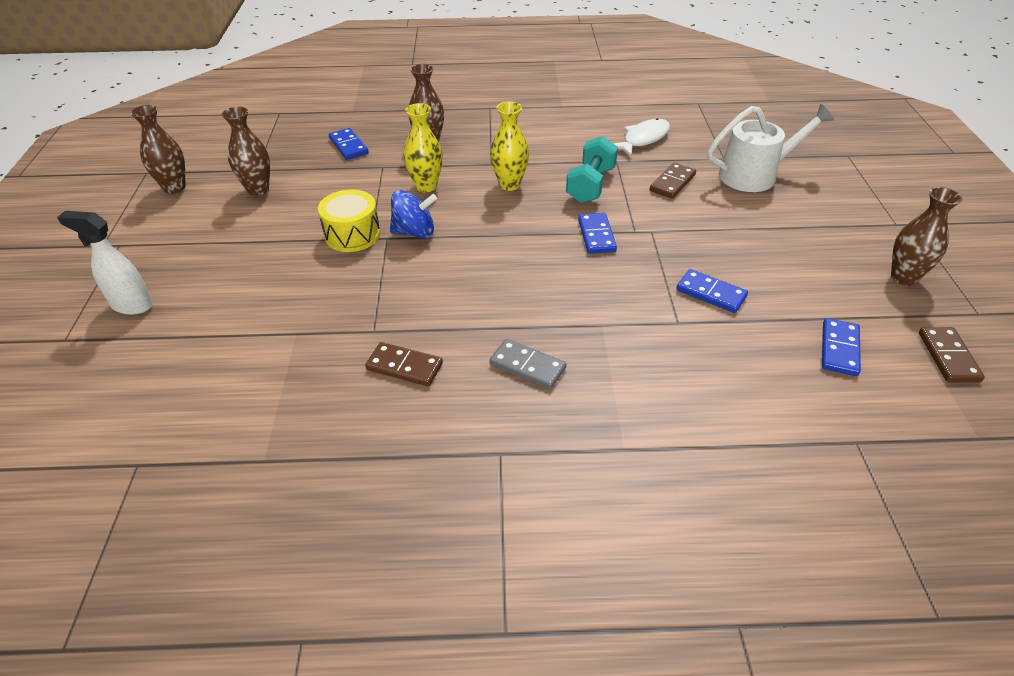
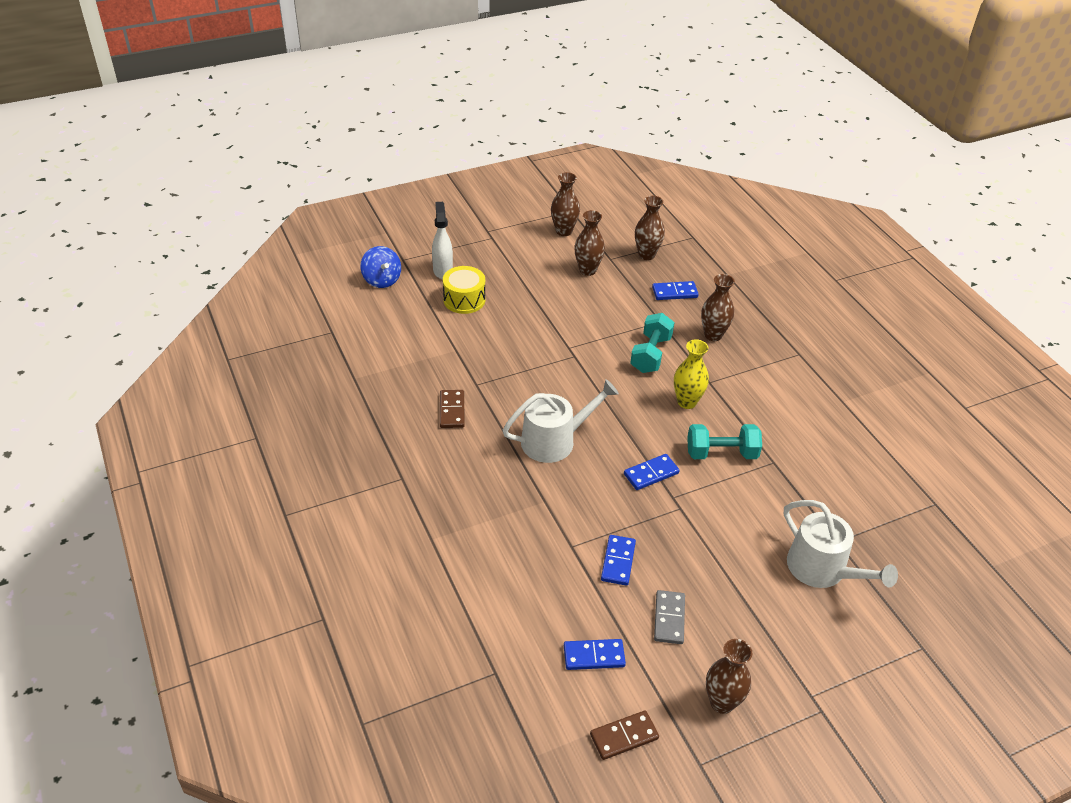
camera: 65 degrees right, 0 degrees up
(275, 146) = (646, 255): none -> brown vase
(348, 146) = (674, 292): blue domino -> blue domino turned 45 degrees clockwise
(352, 234) = (567, 337): yellow drum -> yellow drum (464, 300)
(414, 232) = (589, 368): blue spinning top -> blue spinning top (382, 280)
(426, 186) = (651, 354): yellow vase -> turquoise dumbbell
(511, 290) = (554, 441): none -> white watering can
(527, 366) = (481, 471): grey domino -> grey domino (669, 618)
(643, 139) = (827, 473): white fish -> none
(672, 183) = (764, 509): brown domino -> none

